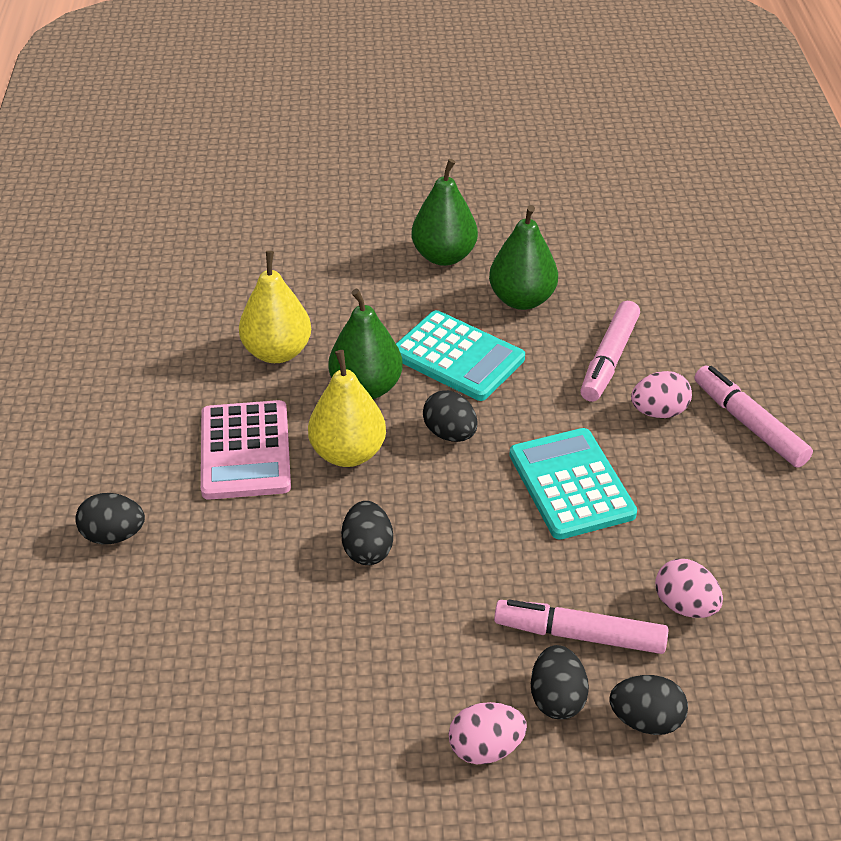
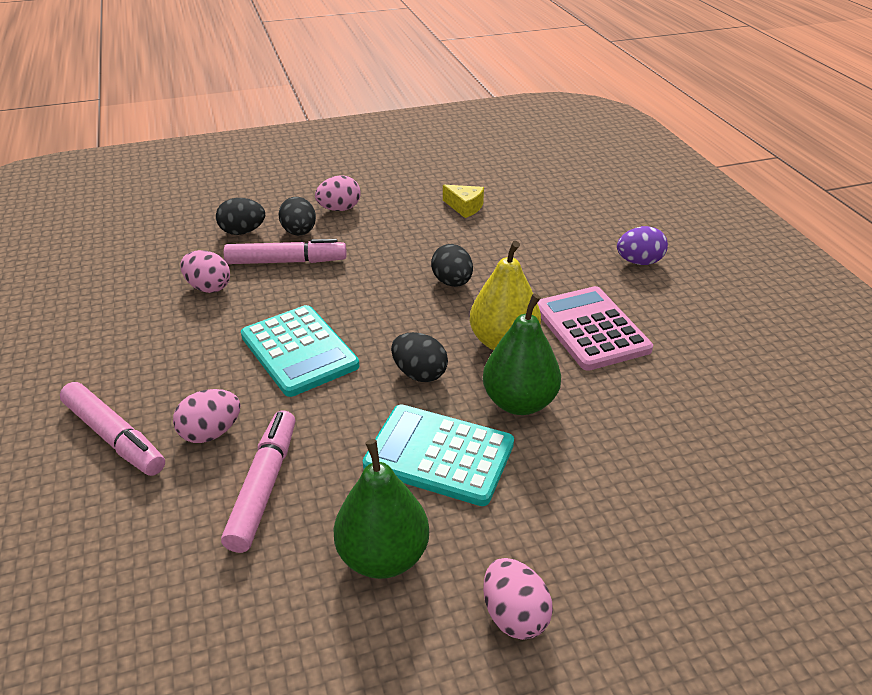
camera: 165 degrees right, 5 degrees down
(113, 535) = (639, 262): black egg -> purple egg
(277, 352) = (633, 423): yellow pear -> none
(281, 707) = (465, 207): none -> yellow cheese
(444, 256) = (514, 615): green pear -> pink egg

